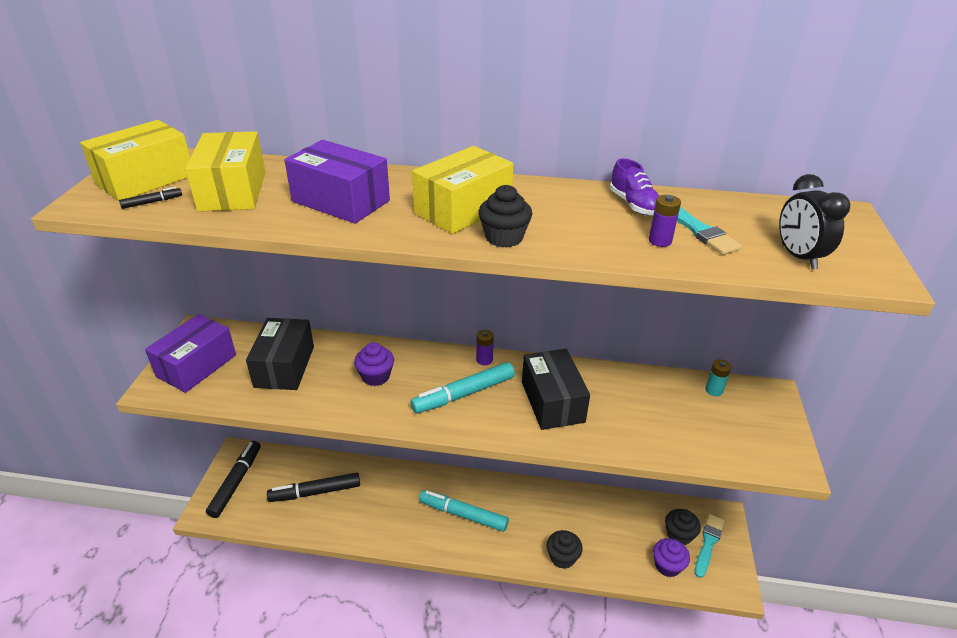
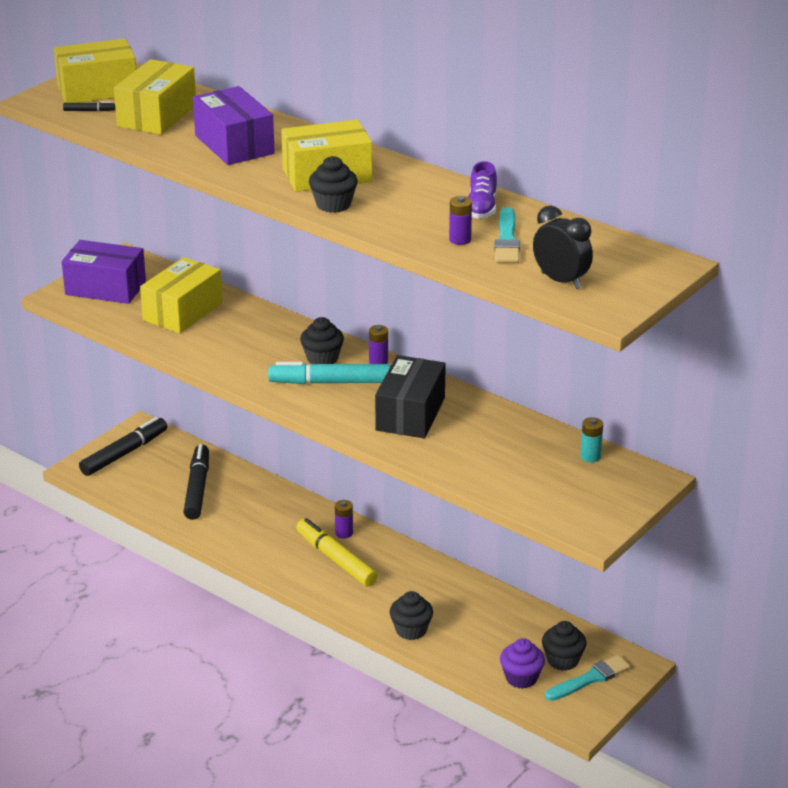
camera: 30 degrees right, 5 degrees down
(196, 365) = (105, 288): purple box -> purple box turned 45 degrees clockwise
(284, 366) = (183, 311): black box -> yellow box
(315, 492) = (197, 488): black marker -> black marker turned 75 degrees clockwise
(376, 376) = (260, 344): purple cupcake -> none
(438, 372) = (322, 358): none -> black cupcake
(452, 487) = (344, 533): none -> purple battery
(463, 515) = (336, 559): turquoise marker -> yellow marker
(798, 257) = (561, 281): black clock -> black clock turned 120 degrees clockwise

